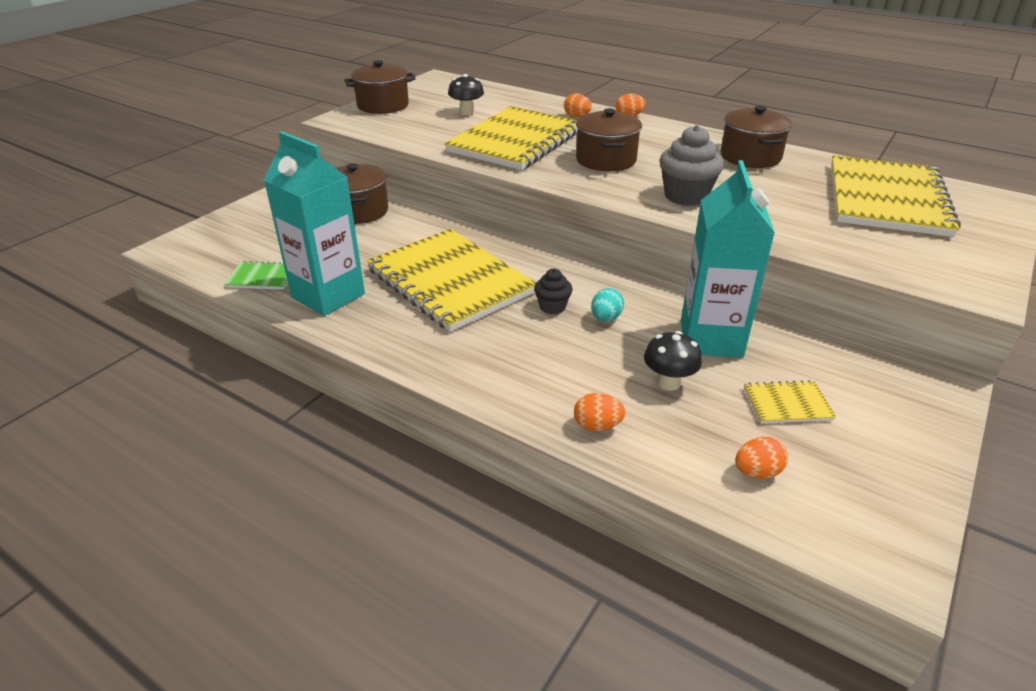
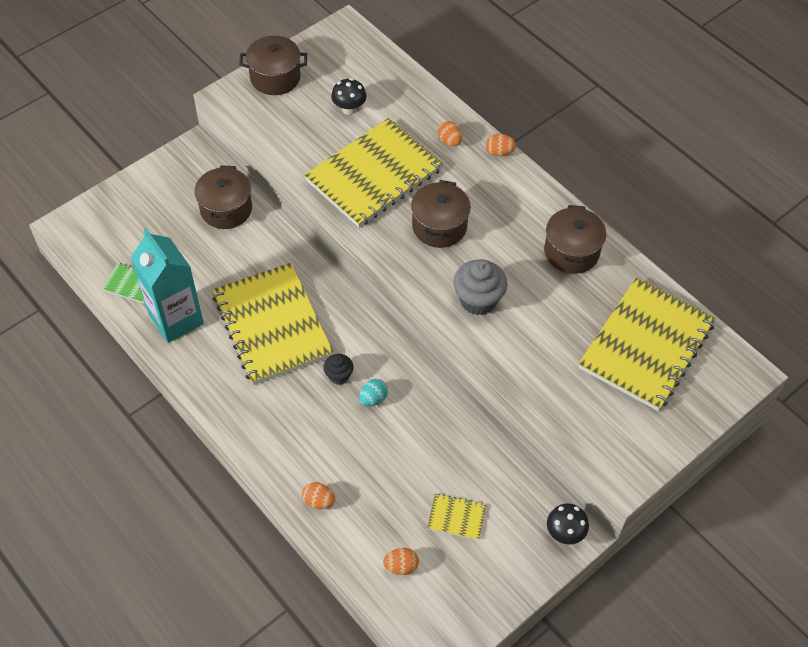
camera: 15 degrees right, 20 degrees up
(668, 382) = (385, 476): black mushroom -> black mushroom (564, 533)
(711, 339) = (440, 441): turquoise carton -> none

